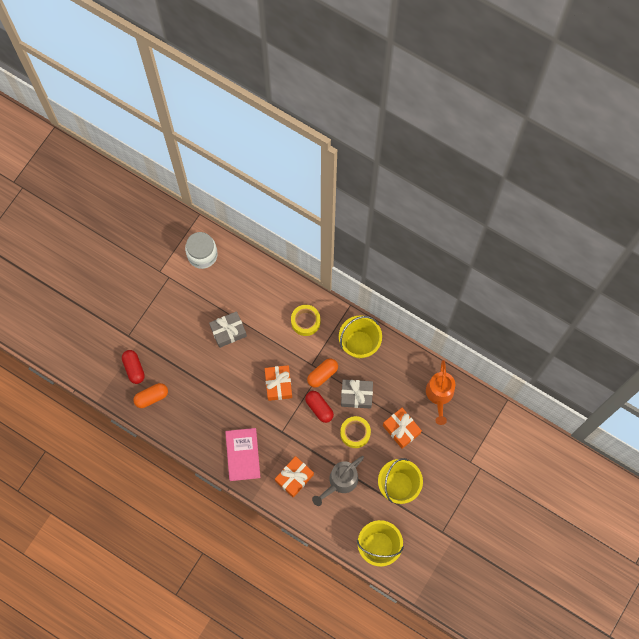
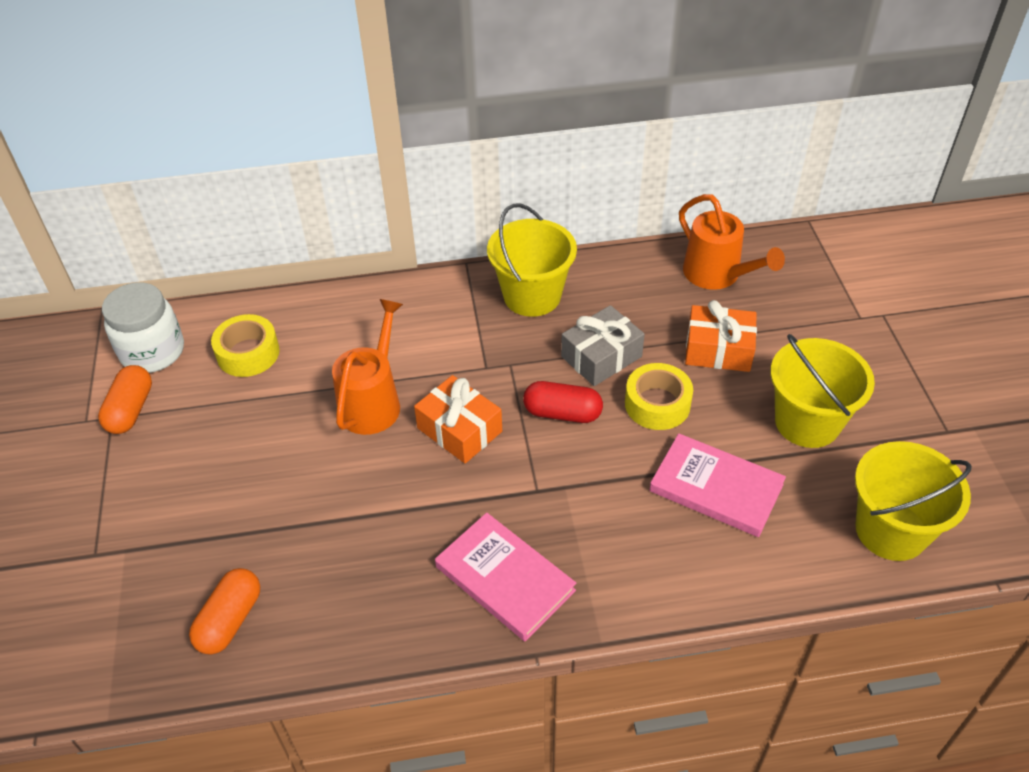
camera: 40 degrees left, 25 degrees down
(134, 368) = (151, 598): red capsule -> none
(228, 331) = (295, 419): grey gift -> none
(260, 346) = (373, 401): none -> orange watering can
(294, 478) = (635, 542): orange gift -> none
(305, 321) = (417, 323): yellow tape -> yellow tape (248, 353)
(322, 374) = (518, 368): orange capsule -> orange capsule (131, 410)
(340, 482) = (716, 488): grey watering can -> pink book

